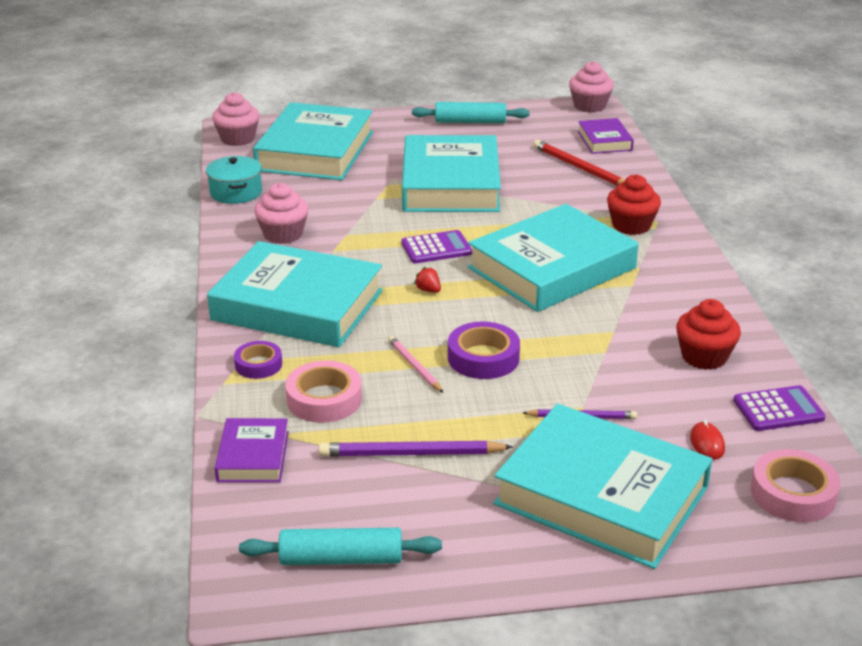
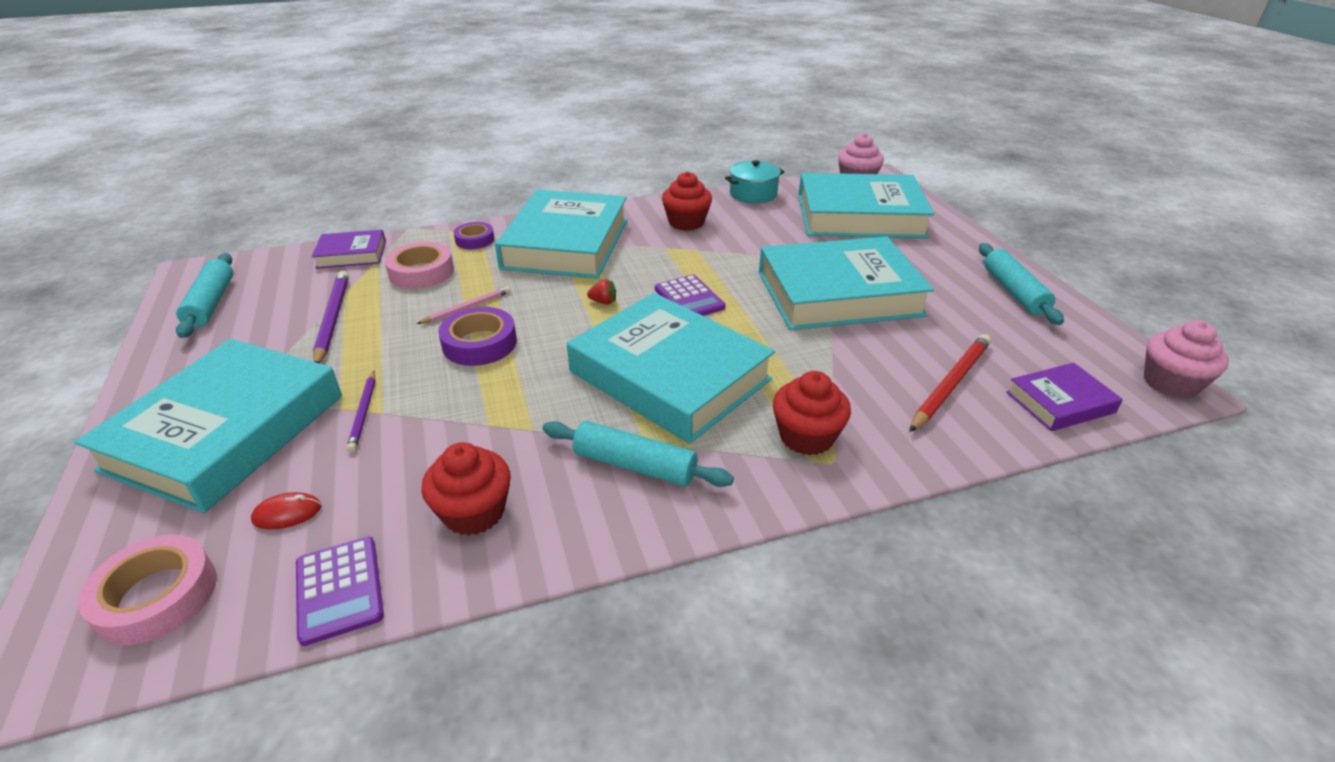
camera: 80 degrees right, 5 degrees up
(283, 234) = (686, 222): pink cupcake -> red cupcake
(428, 290) = (603, 302): red strawberry -> red strawberry turned 60 degrees clockwise
(657, 291) = (634, 465): none -> turquoise rolling pin

